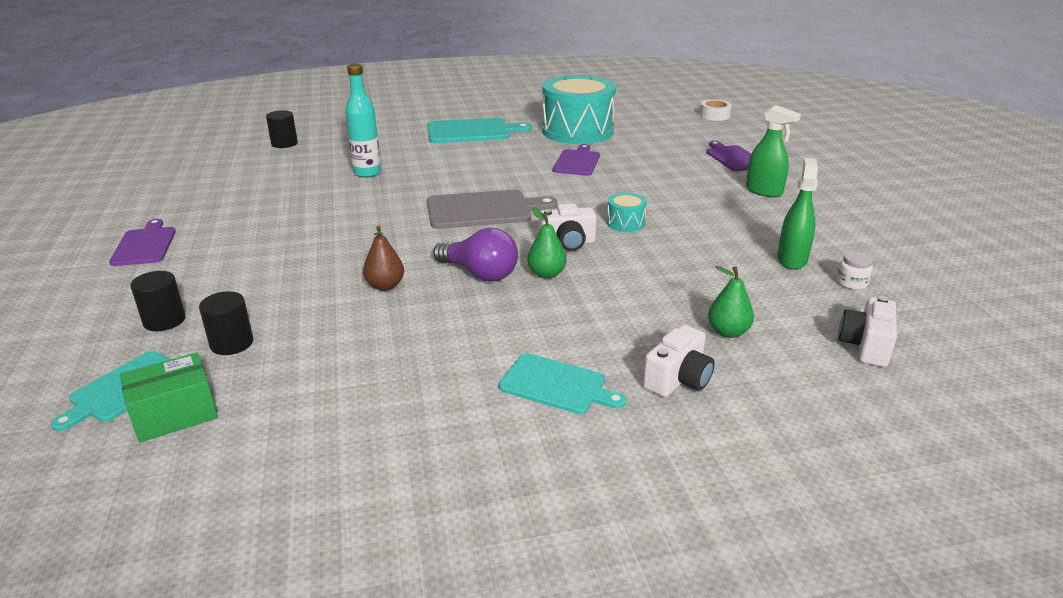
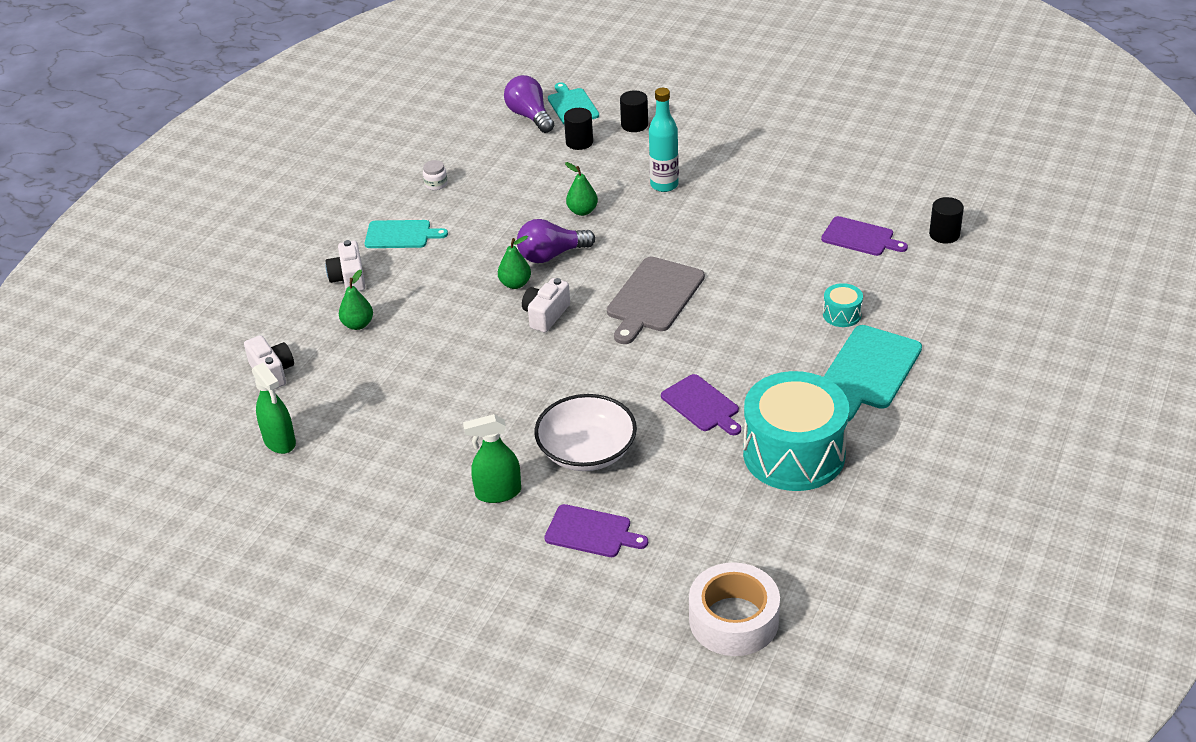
camera: 130 degrees right, 10 degrees up
(145, 245) = (760, 130): purple cutting board -> purple cutting board (860, 237)
(175, 414) = (530, 116): green box -> purple light bulb
(367, 173) = (807, 262): turquoise bottle -> turquoise bottle (664, 185)
(385, 286) = (582, 211): brown pear -> green pear
(557, 385) = (401, 235): turquoise cutting board -> turquoise cutting board turned 150 degrees counterclockwise
(625, 223) = (542, 363): turquoise drum -> turquoise drum (842, 314)
(678, 179) = (587, 451): none -> white bowl
(715, 115) = (733, 620): white tape -> white tape, size x1.82
(792, 259) = (385, 417): green spray bottle -> green spray bottle (279, 441)
(851, 283) = (324, 424): white jar -> white jar (436, 184)

